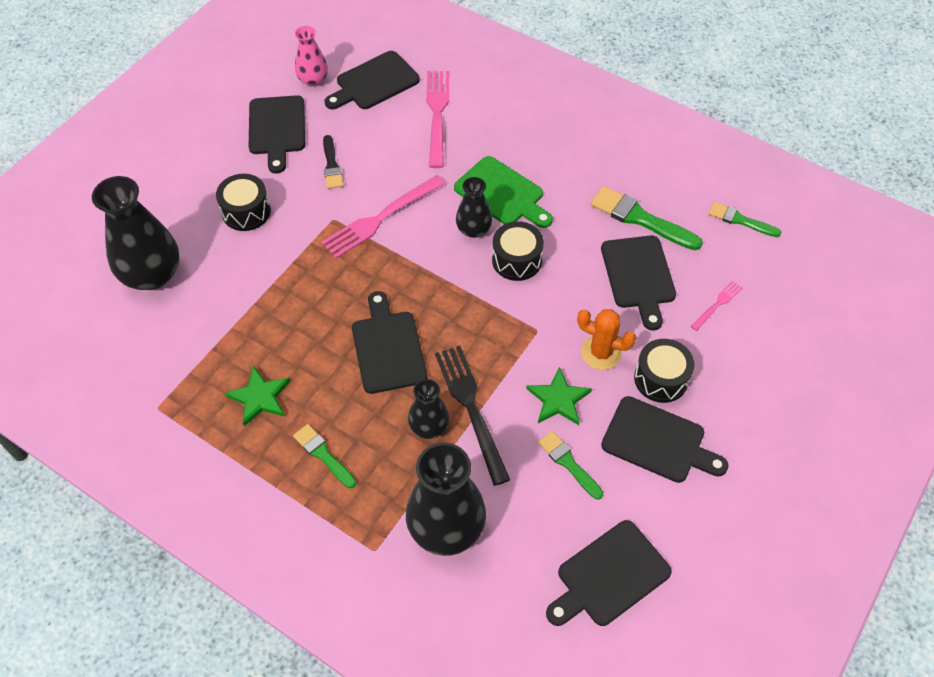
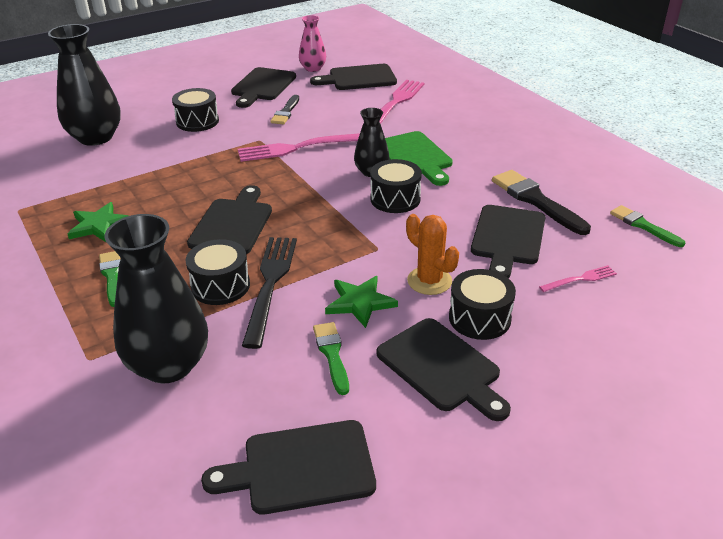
camera: 25 degrees right, 20 degrees down
(429, 427) = (220, 286): black vase -> black drum
(640, 218) = (536, 201): green brush -> black brush

